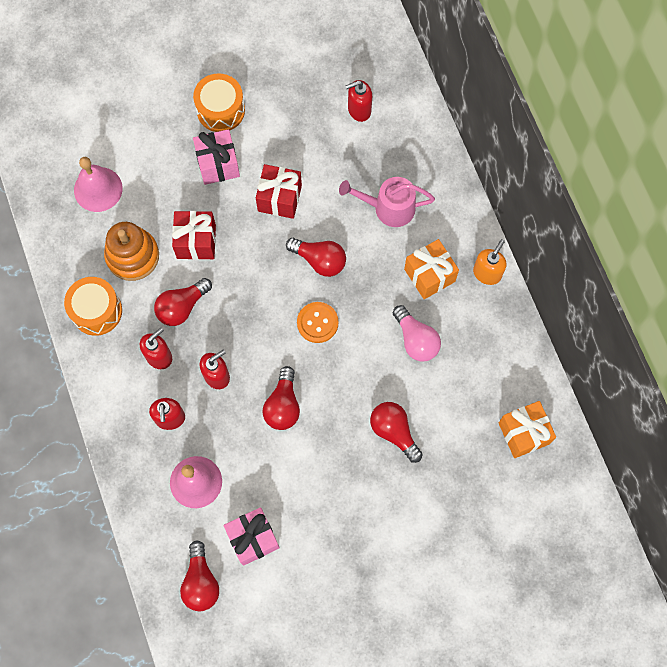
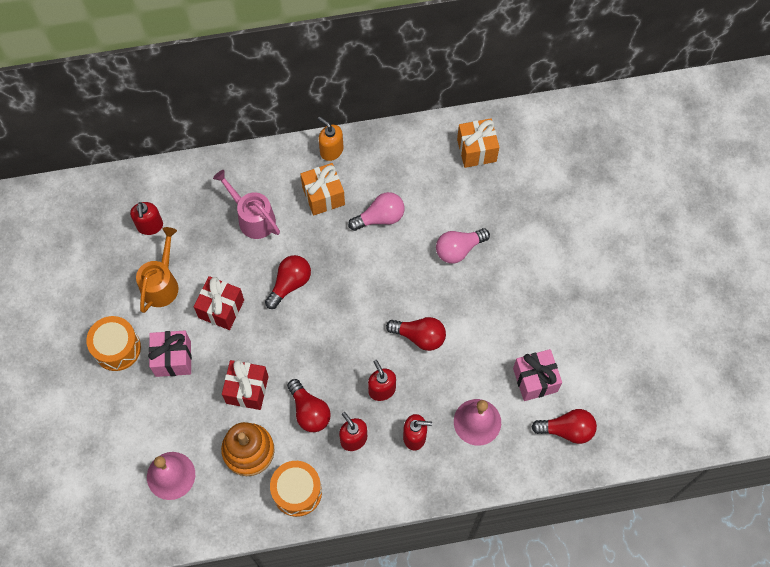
camera: 80 degrees left, 5 degrees down
(297, 135) = (161, 283): none -> orange watering can
(317, 323) = (348, 295): orange button -> none
(388, 208) = (253, 218): pink watering can -> pink watering can turned 120 degrees clockwise
(394, 432) = (458, 249): red light bulb -> pink light bulb

